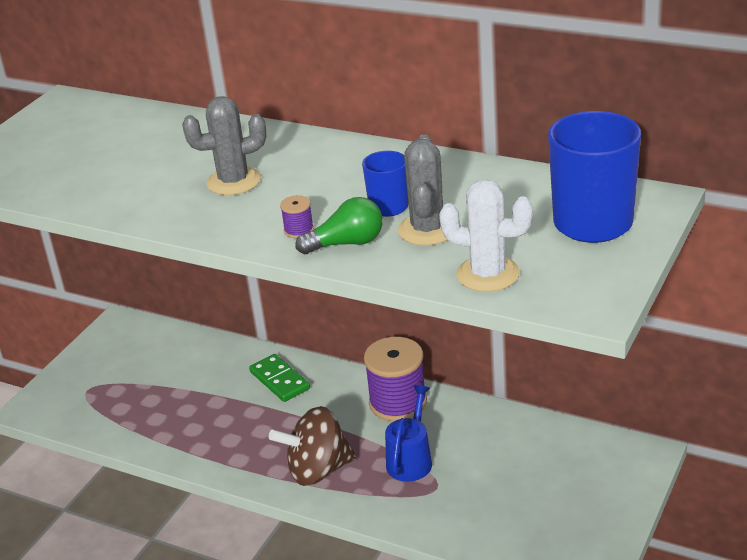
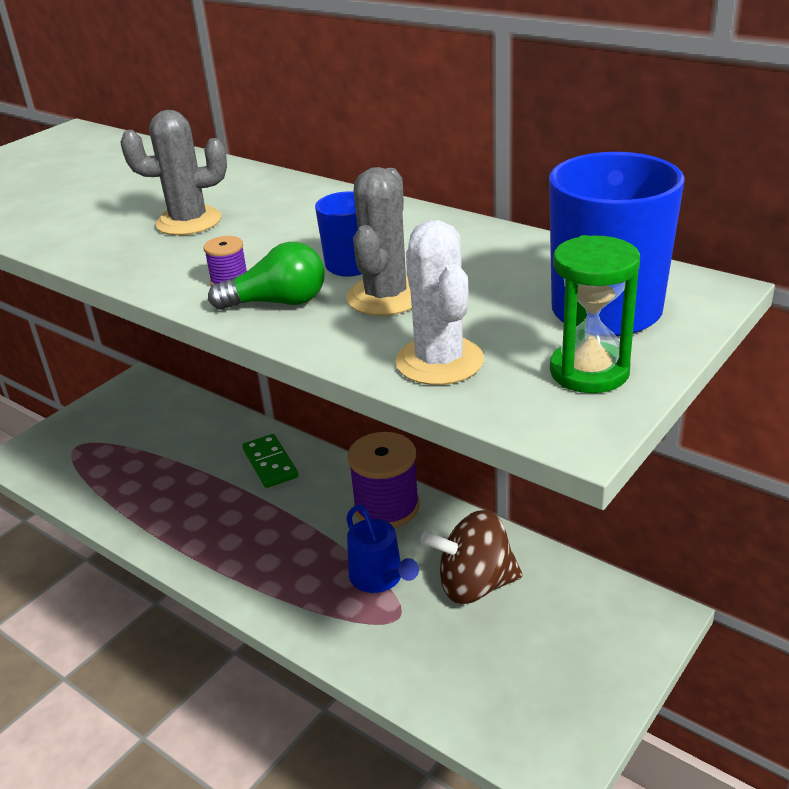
camera: 10 degrees right, 0 degrees up
(318, 470) = (273, 573): brown spinning top -> brown spinning top (474, 585)
(411, 460) = (379, 578): blue watering can -> blue watering can turned 120 degrees clockwise
(488, 274) = (439, 361): white cactus -> white cactus turned 45 degrees clockwise
(594, 269) = (589, 372): none -> green hourglass

